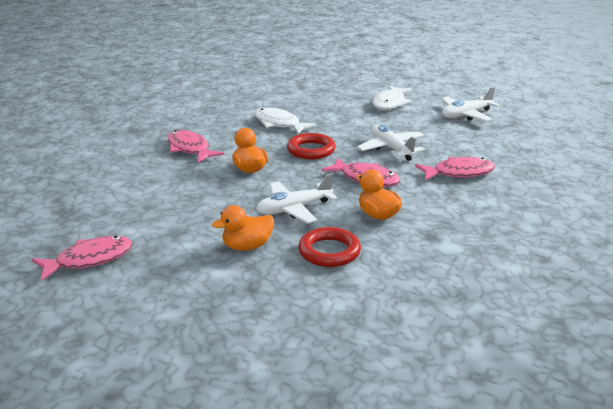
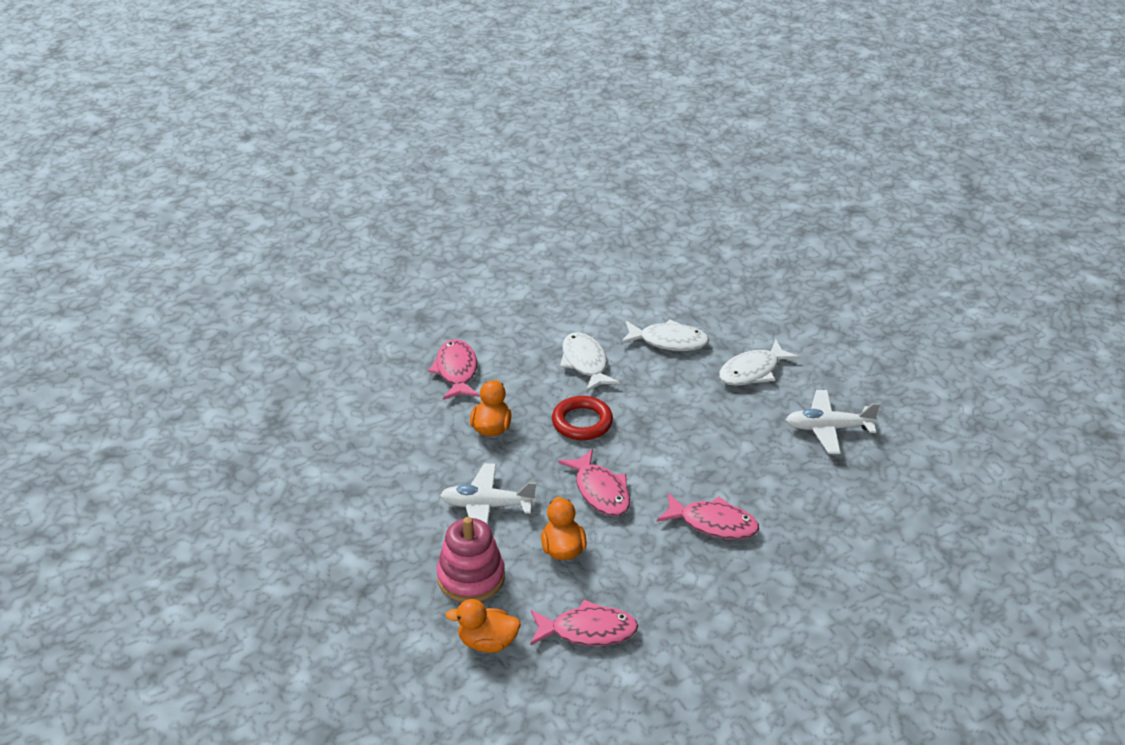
camera: 30 degrees right, 10 degrees up
(89, 260) = (256, 496): pink fish -> pink fish (588, 631)
(247, 246) = (402, 538): orange duck -> orange duck (487, 643)
(321, 103) = (668, 341): none -> white fish
(329, 252) = (471, 578): red ring -> pink stacking toy
(391, 149) = (675, 454): white plane -> none

